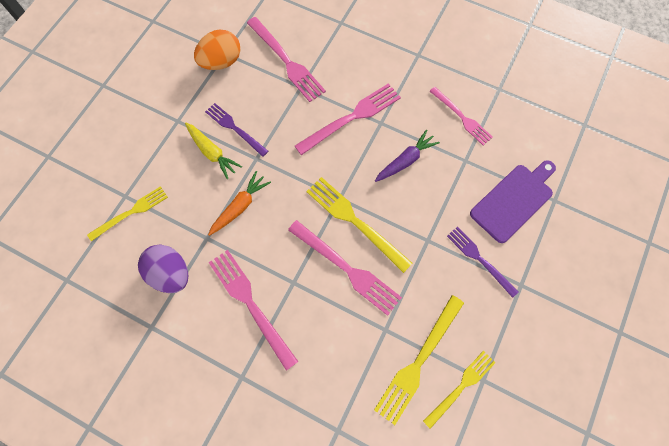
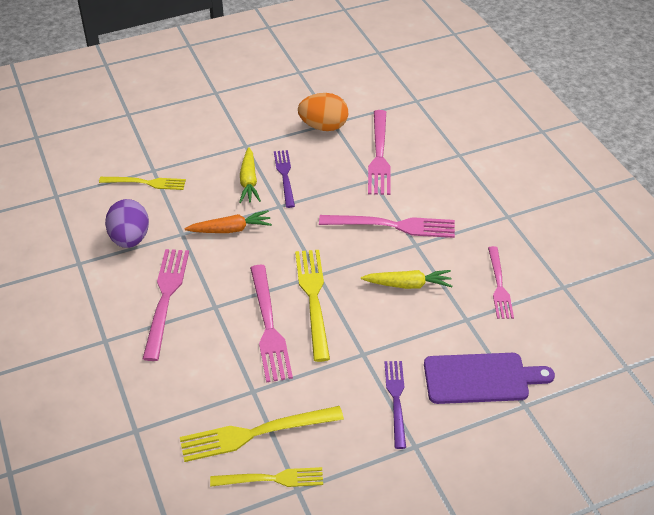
camera: 40 degrees right, 25 degrees down
(405, 160) = (408, 284): purple carrot -> yellow carrot

